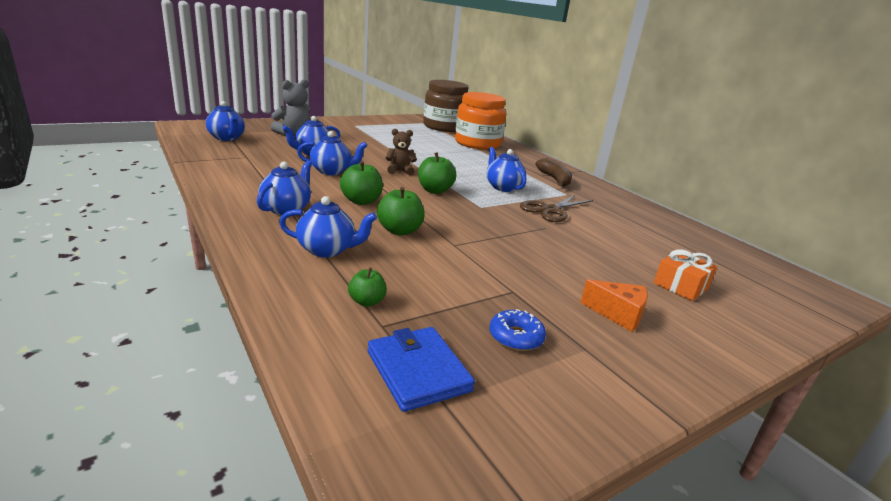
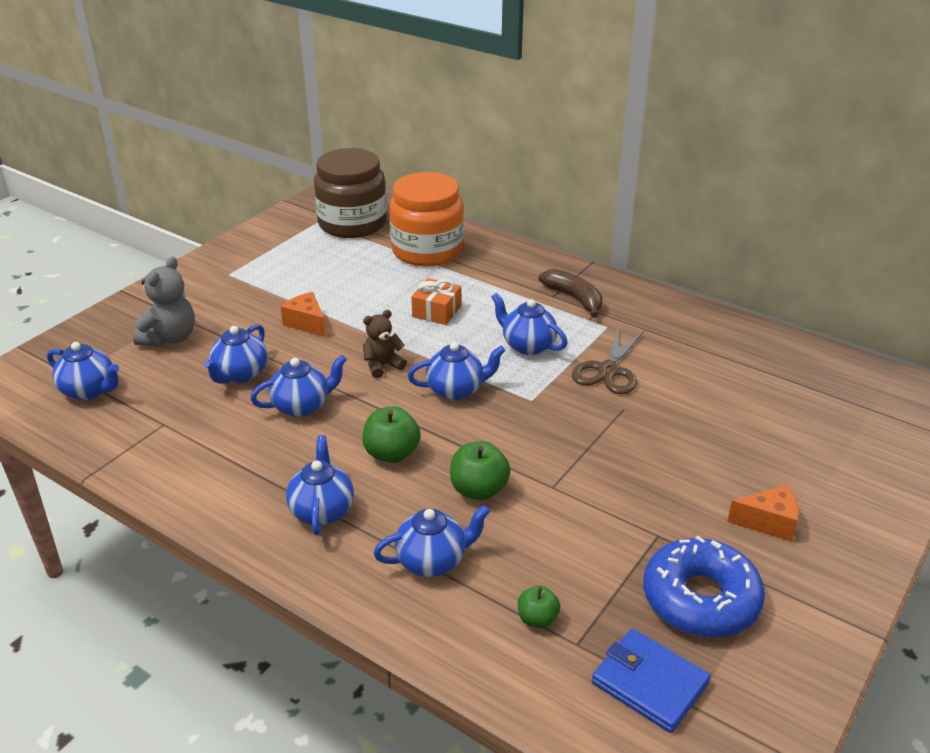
camera: 20 degrees left, 10 degrees up
(375, 148) = (306, 323): none -> orange cheese
(435, 190) = (456, 390): green apple -> blue teapot
(516, 337) = (700, 599): blue donut -> blue donut, size x2.01
(680, 286) = (802, 449): orange gift -> orange gift (436, 311)

